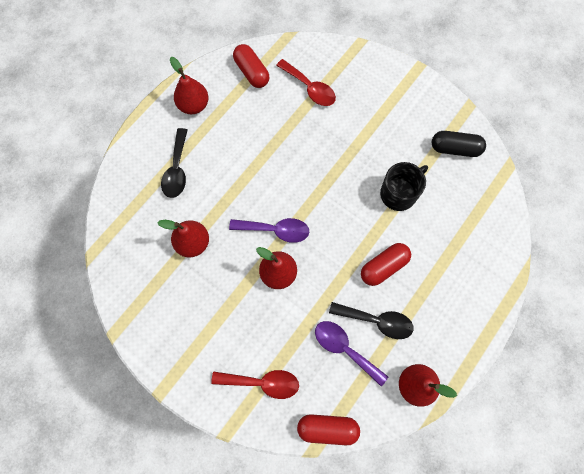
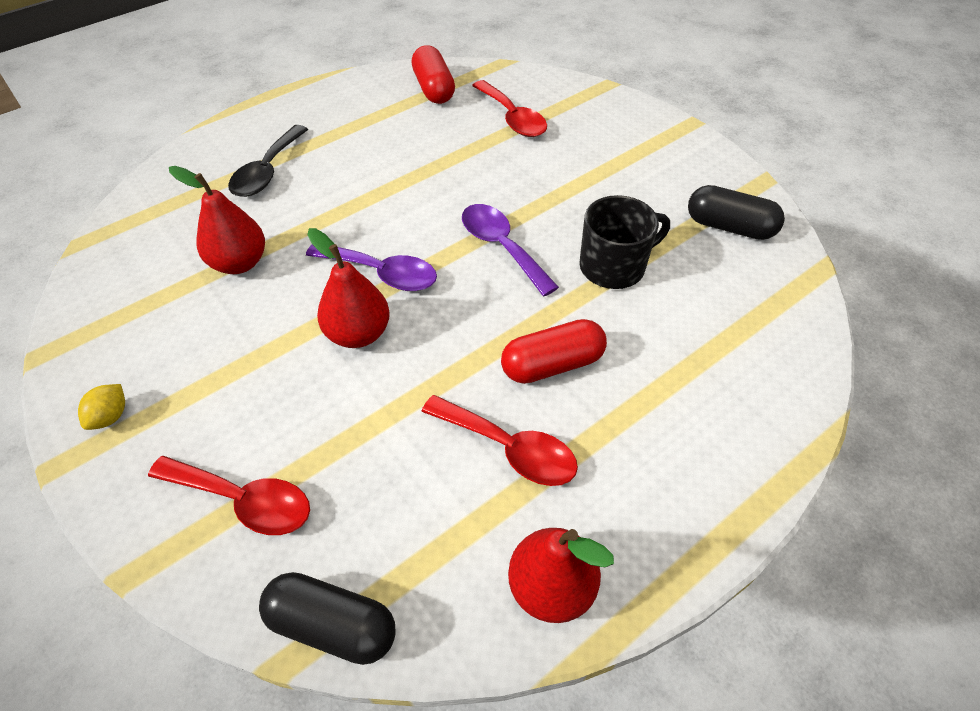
camera: 15 degrees right, 20 degrees down
(174, 356) = (110, 416): none -> yellow lemon
(193, 105) = (332, 108): red pear -> none
(327, 428) = (332, 625): red capsule -> black capsule
(344, 349) = (428, 481): purple spoon -> purple spoon (501, 247)
(376, 321) = (509, 448): black spoon -> red spoon

